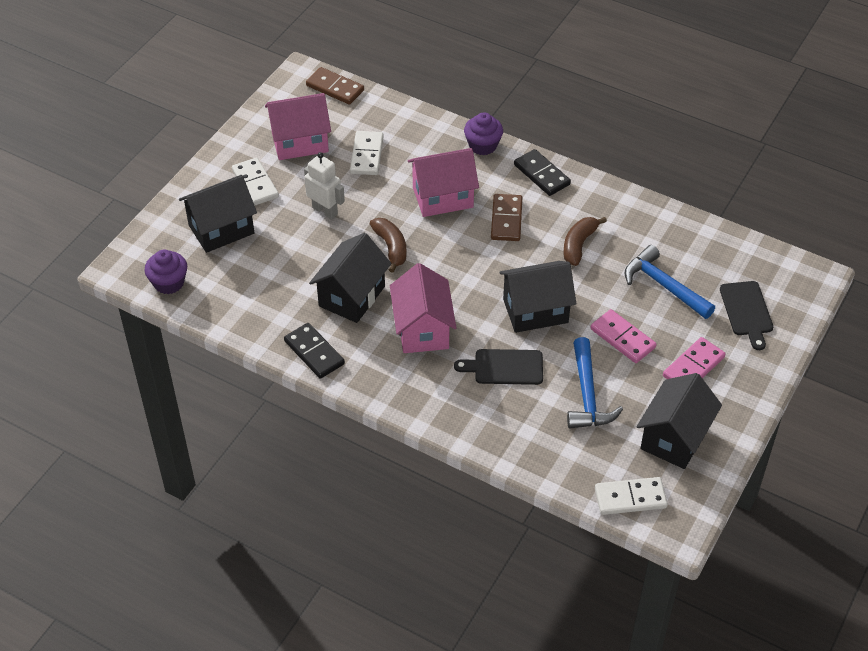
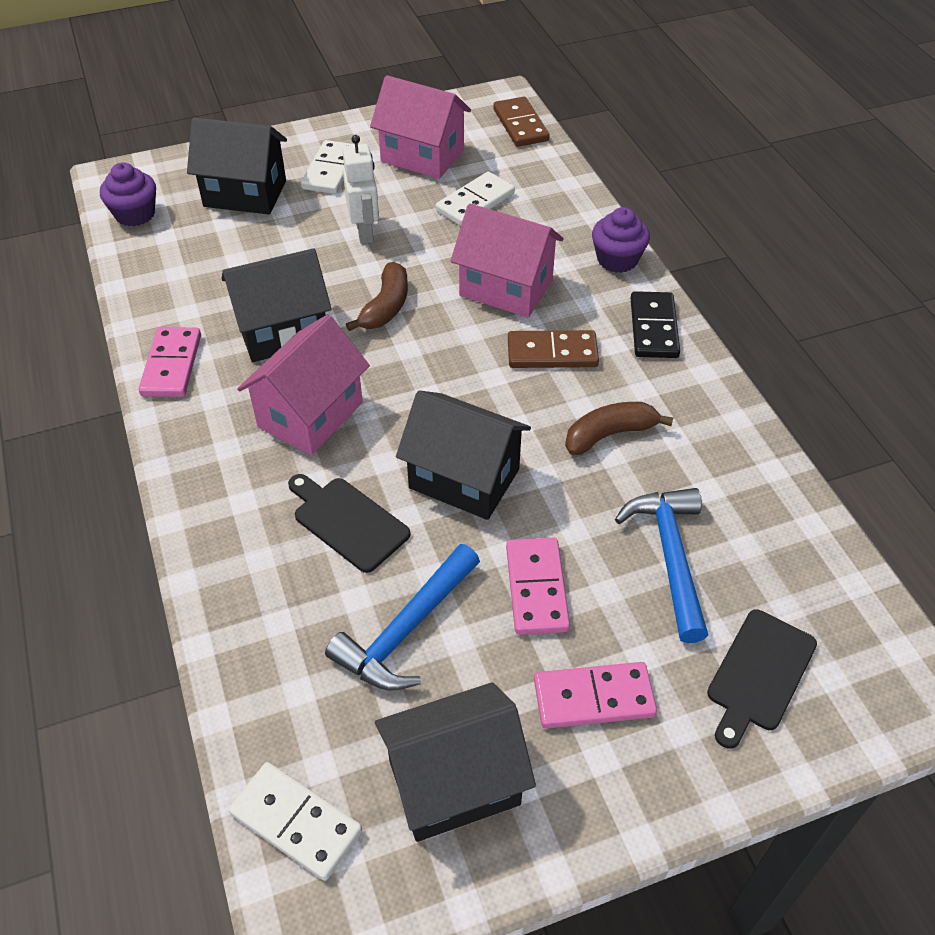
camera: 40 degrees right, 0 degrees up
(314, 352) = (172, 365): black domino -> pink domino
(506, 219) = (552, 353): brown domino -> brown domino turned 45 degrees clockwise

